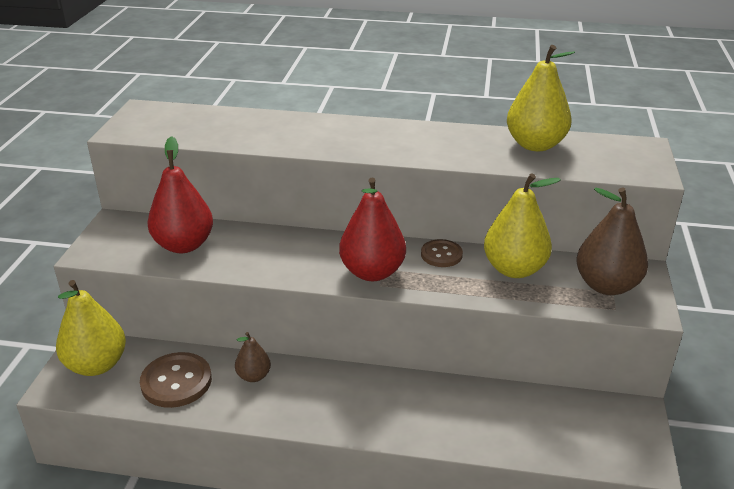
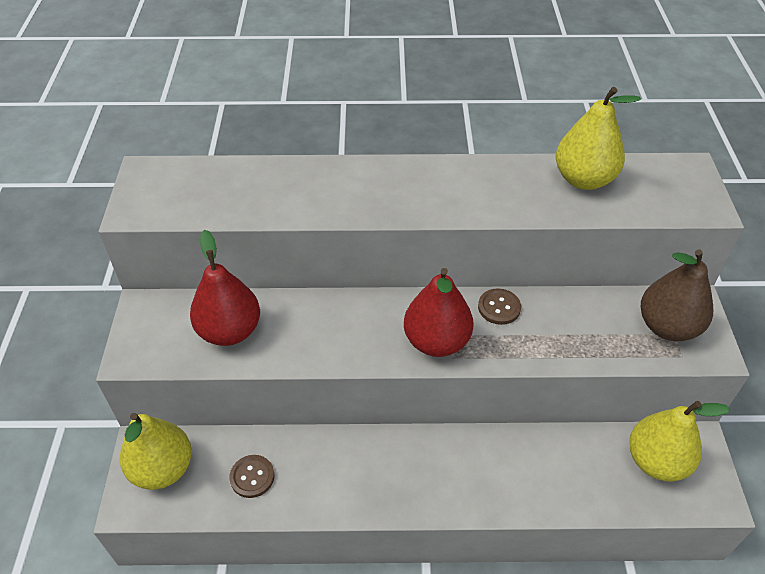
camera: 10 degrees left, 15 degrees up
(176, 382) = (252, 477): brown button -> brown button, size x0.62
(253, 376) = (328, 457): brown pear -> none
(514, 269) = (575, 317): yellow pear -> yellow pear (656, 461)

